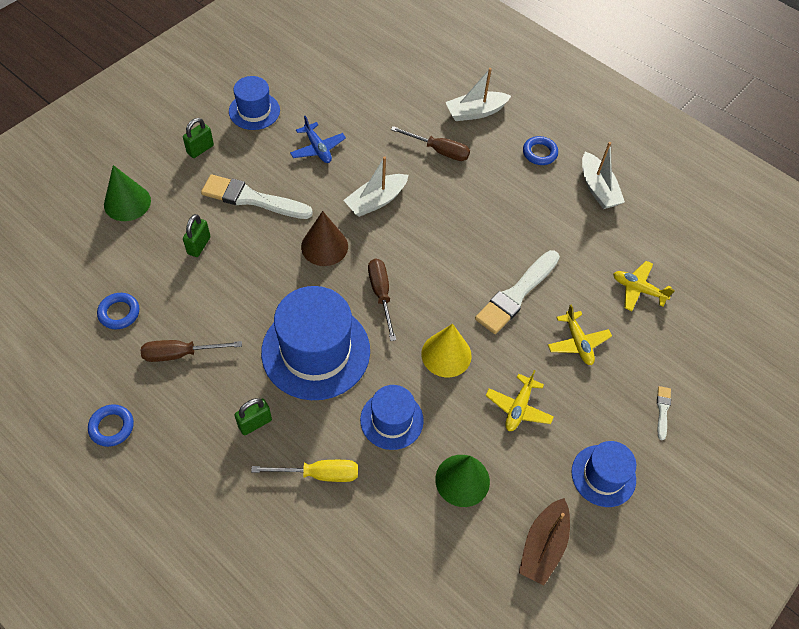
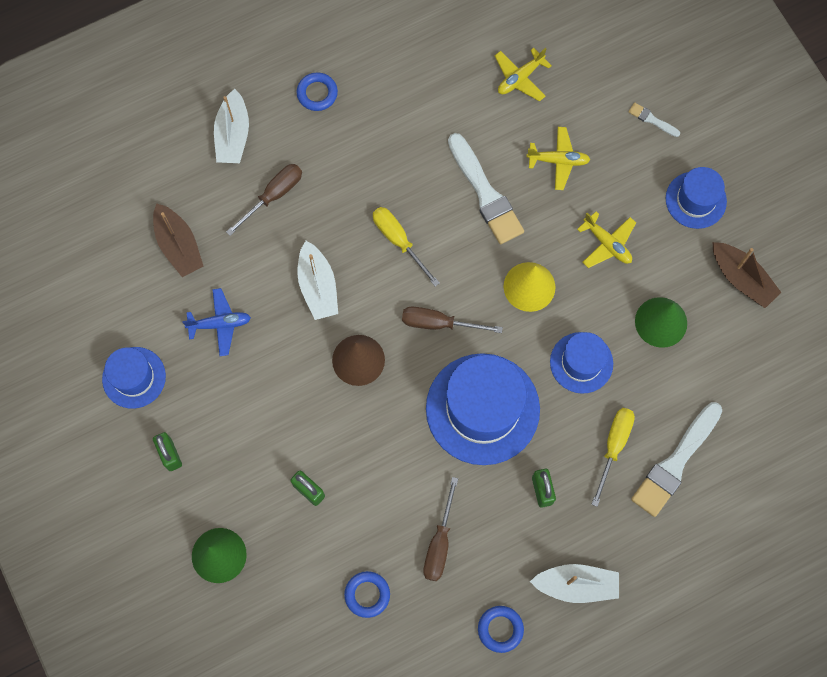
camera: 65 degrees left, 15 degrees up
(252, 199) = (265, 417): white brush -> white brush (675, 463)
(370, 106) = (178, 245): none -> brown boat
(441, 244) = (399, 241): none -> yellow screwdriver
(597, 188) = (386, 57): white boat -> white boat (576, 585)

